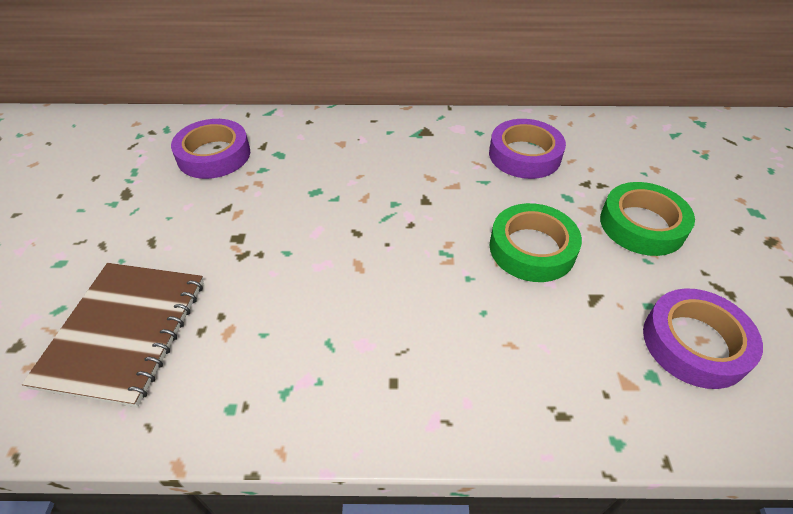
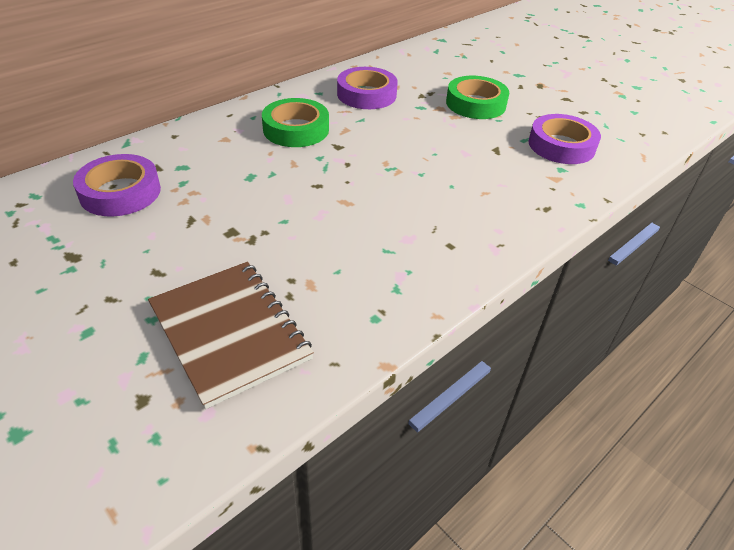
camera: 45 degrees left, 5 degrees down
(532, 248) = (436, 142): green tape -> green tape (296, 129)

